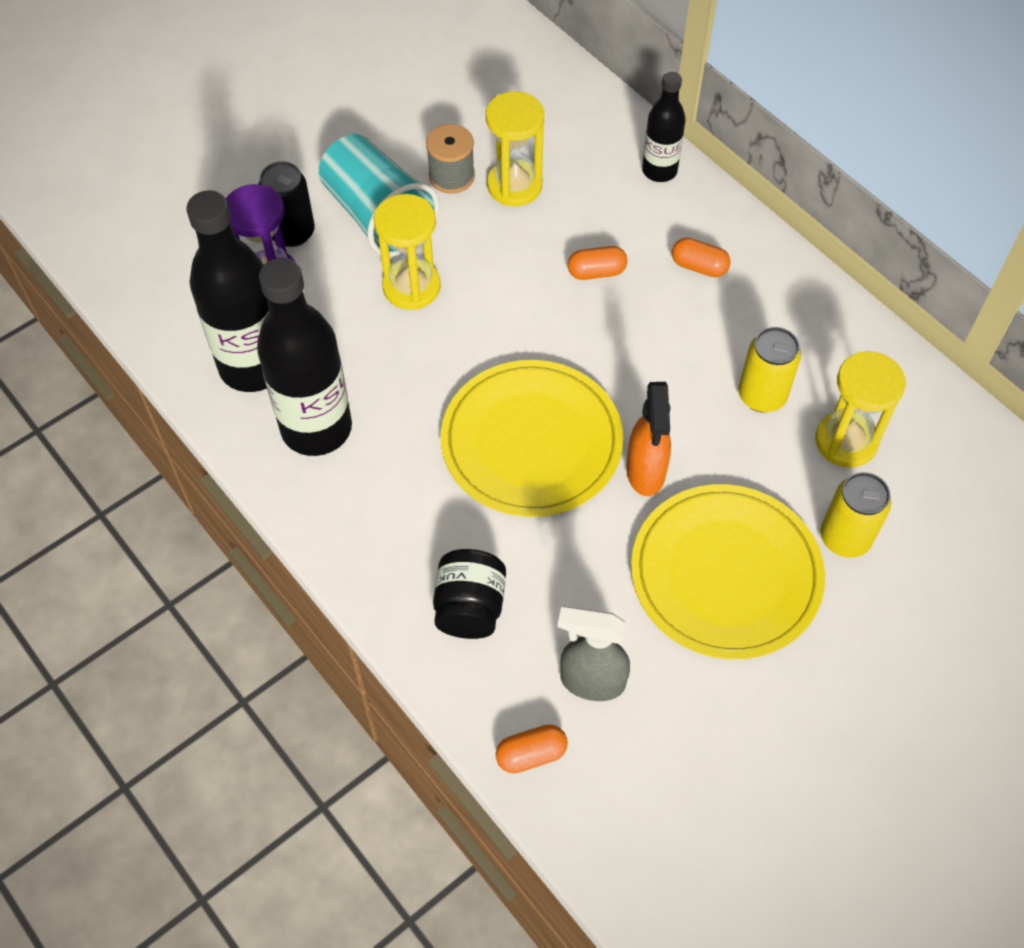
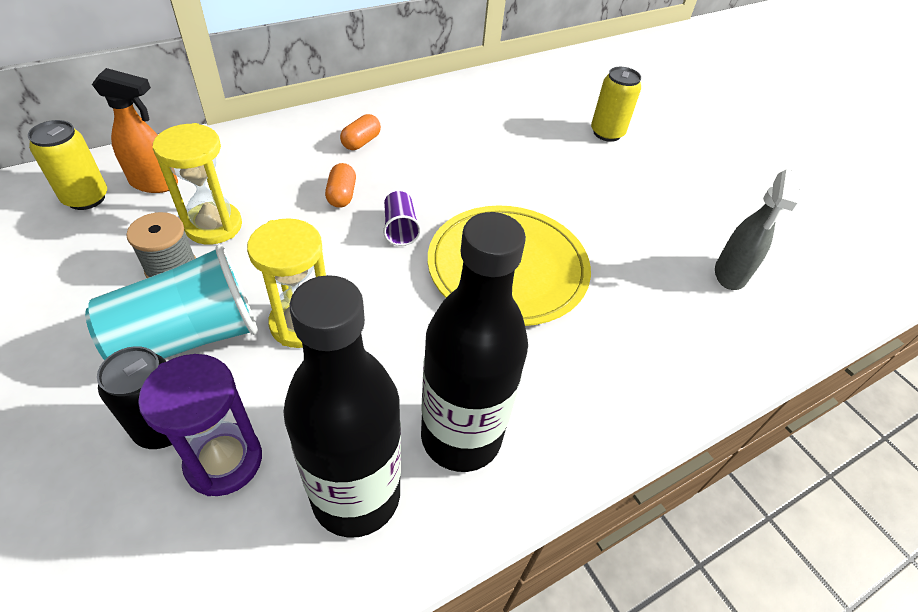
camera: 85 degrees left, 10 degrees down
(470, 607) = (672, 338): black jar -> none
(531, 754) = (799, 322): orange capsule -> none
(561, 334) = (400, 229): none -> purple cup
(645, 473) = (547, 209): orange spray bottle -> orange spray bottle (155, 183)
(659, 171) = (252, 140): black bottle -> none
(725, 574) = (635, 188): yellow plate -> none
(762, 396) = (489, 140): yellow can -> yellow can (86, 198)
(846, 441) = (533, 115): yellow hourglass -> none

